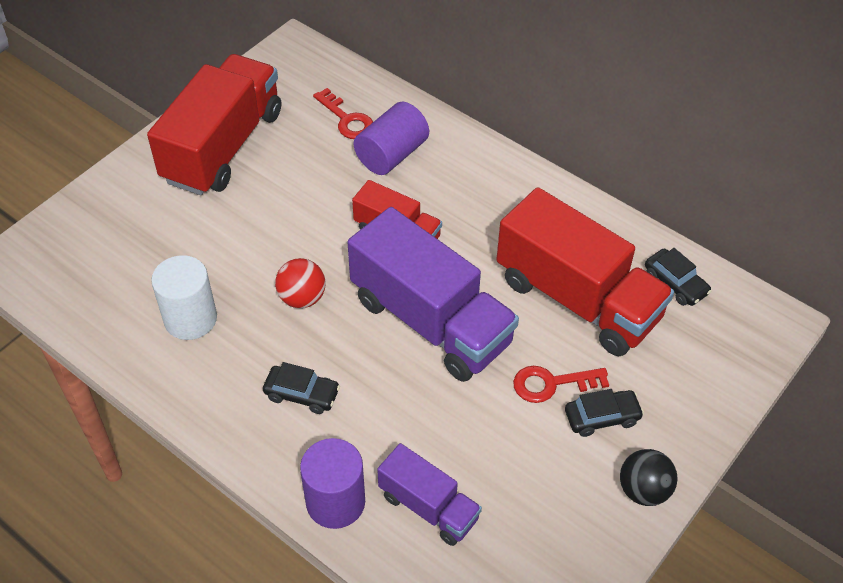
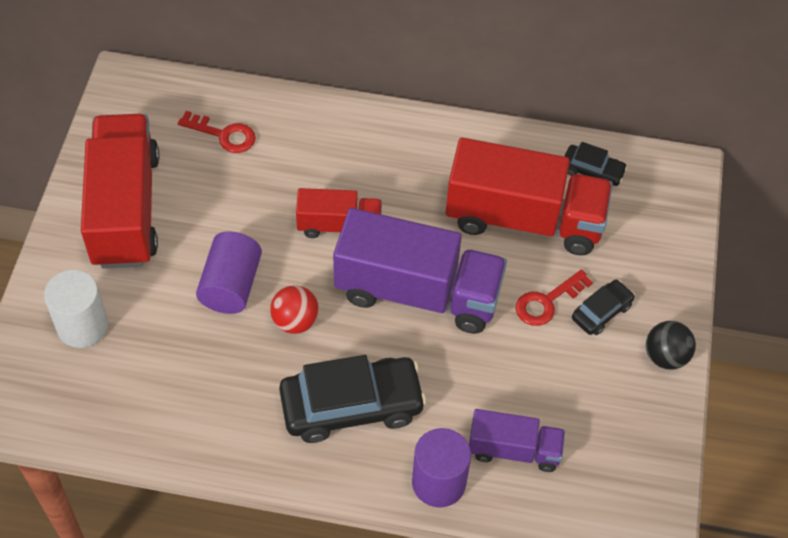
camera: 30 degrees left, 5 degrees up
(190, 319) = (209, 385): white cylinder -> white cylinder (82, 326)
(302, 394) = (351, 406): black car -> black car, size x2.00
(392, 154) = (287, 152): purple cylinder -> purple cylinder (231, 285)

